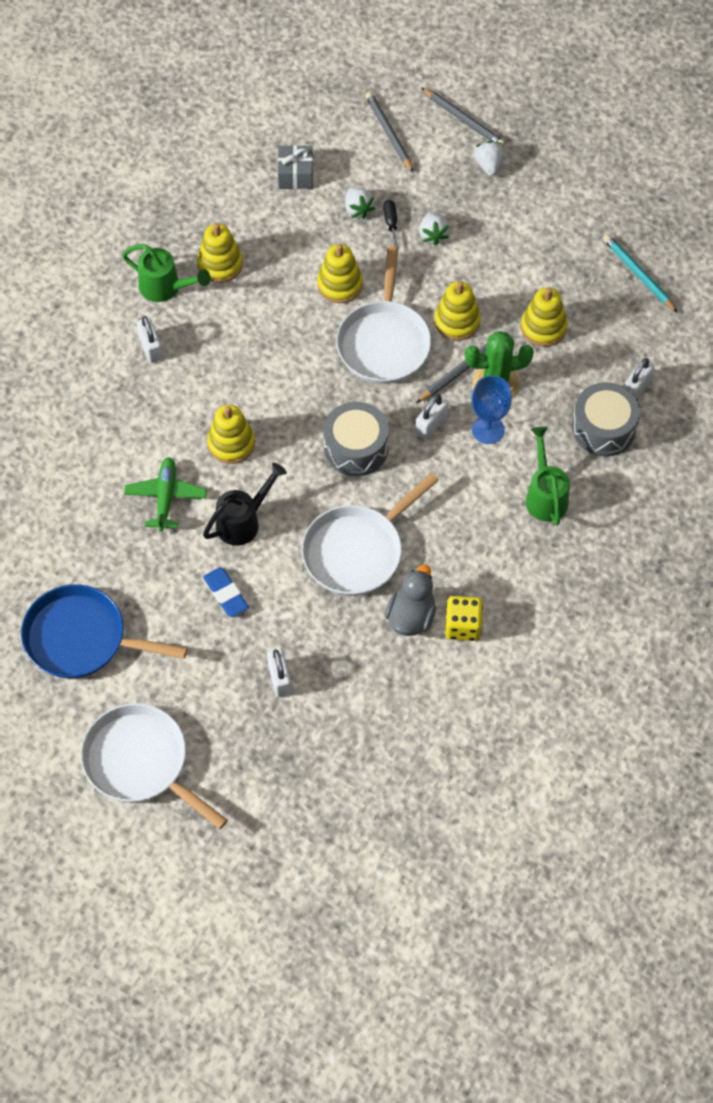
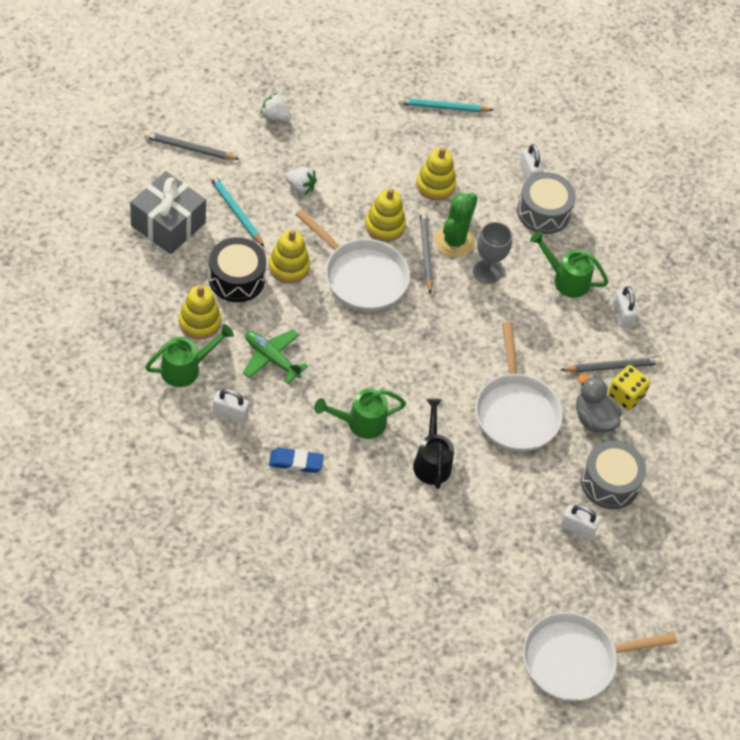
camera: 60 degrees left, 5 degrees down
(81, 638) = (440, 628): blue pan -> none
(166, 497) = (368, 493): green plane -> green plane (271, 358)
(226, 594) = (482, 513): blue eraser -> blue eraser (296, 462)
(231, 444) = (360, 423): yellow stacking toy -> green watering can
(289, 258) = (236, 279): none -> black drum
(295, 175) = (168, 224): grey gift -> grey gift, size x1.68
(356, 448) = (432, 354): grey drum -> grey drum (609, 483)
(358, 209) = (235, 211): white strawberry -> turquoise pencil
(391, 223) = (267, 202): black screwdriver -> none
(431, 425) = (453, 299): white padlock -> white padlock (622, 315)
(464, 120) = (222, 101): grey pencil -> grey pencil (612, 367)
(488, 430) = (487, 272): blue goblet -> grey goblet

